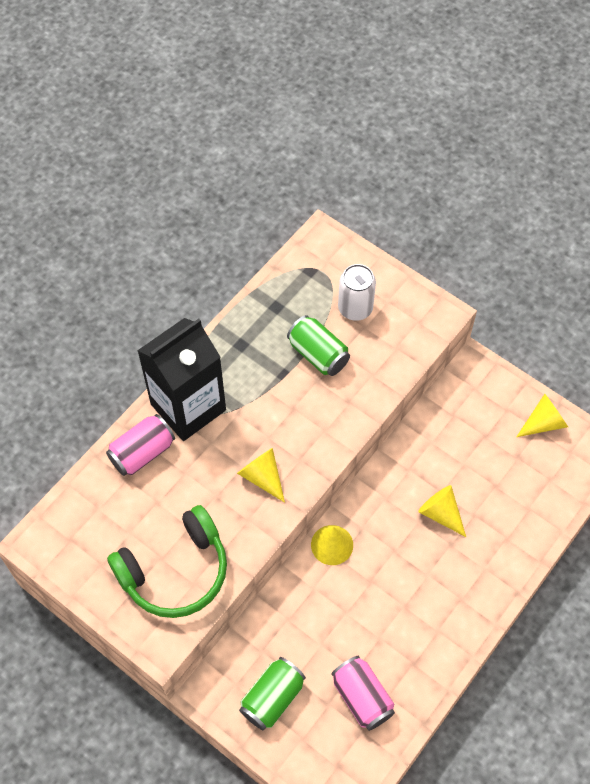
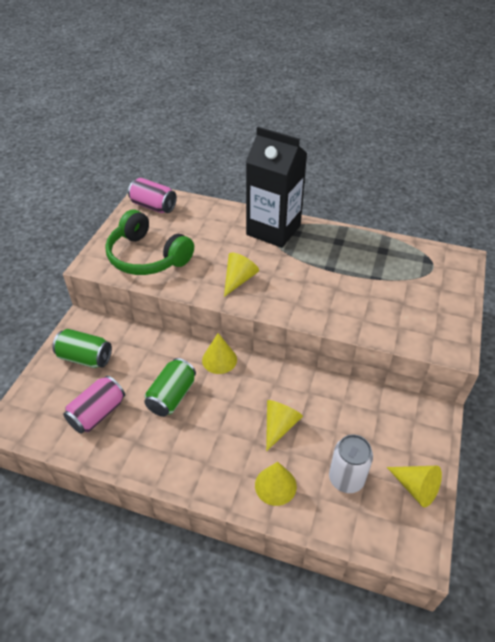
camera: 70 degrees right, 15 degrees down
(142, 453) = (228, 219): pink can -> pink can (153, 206)
(318, 354) = (359, 283): green can -> green can (172, 396)
(355, 308) = (415, 293): white can -> white can (346, 479)
(505, 542) = (275, 485): none -> yellow cone

